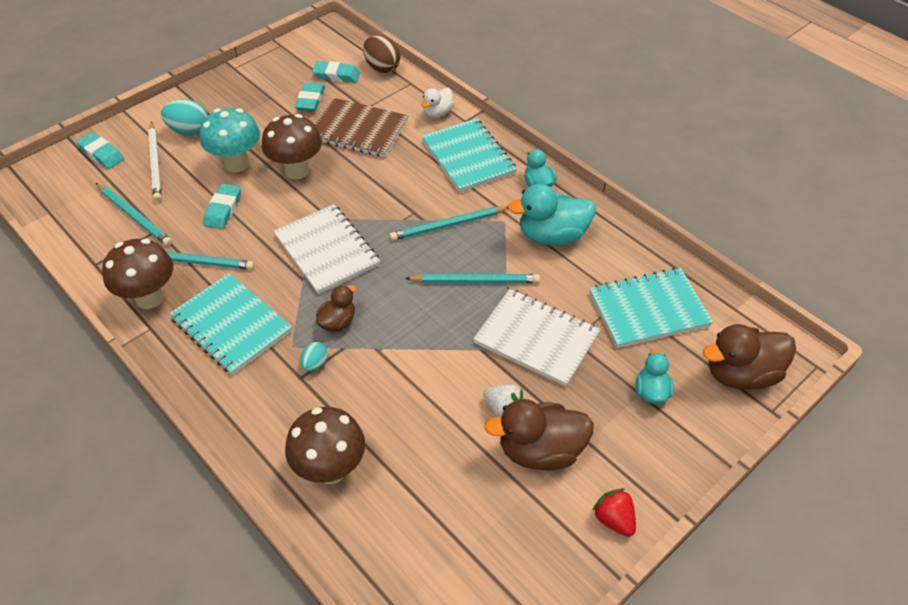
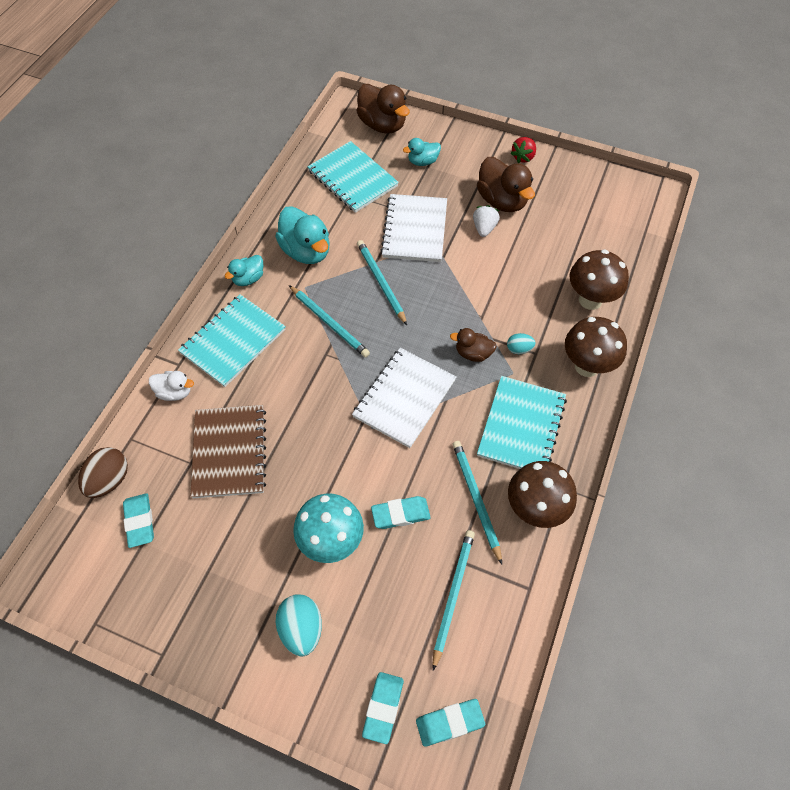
camera: 115 degrees left, 10 degrees up
(155, 163) = (369, 630): white pencil -> none
(297, 171) = (316, 477): brown mushroom -> brown mushroom (586, 366)
(311, 100) = (196, 525): turquoise eraser -> turquoise eraser (449, 722)

